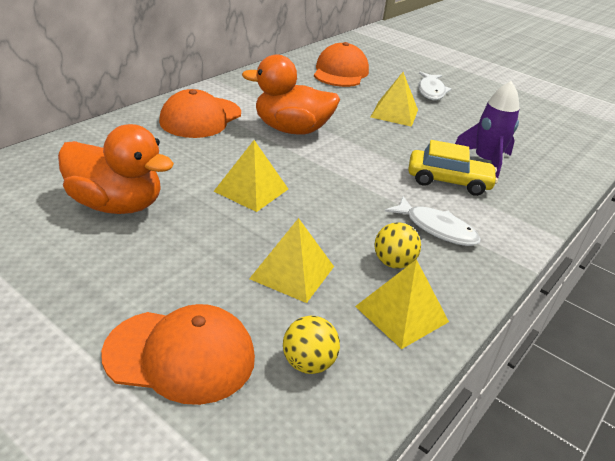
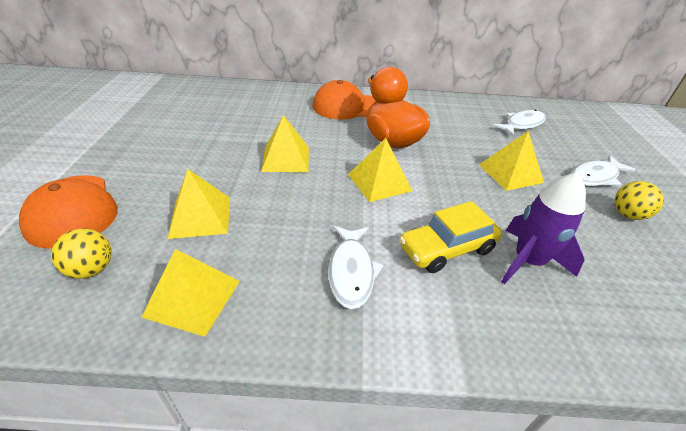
camera: 55 degrees right, 5 degrees up
(116, 205) = (209, 125): orange duck -> none
(340, 72) = (522, 124): orange cap -> white fish
(344, 165) = (379, 182): none -> yellow pyramid
(393, 263) = (265, 264): yellow ball -> yellow ball (627, 214)
(448, 181) = (447, 249): yellow car -> yellow car turned 90 degrees clockwise

